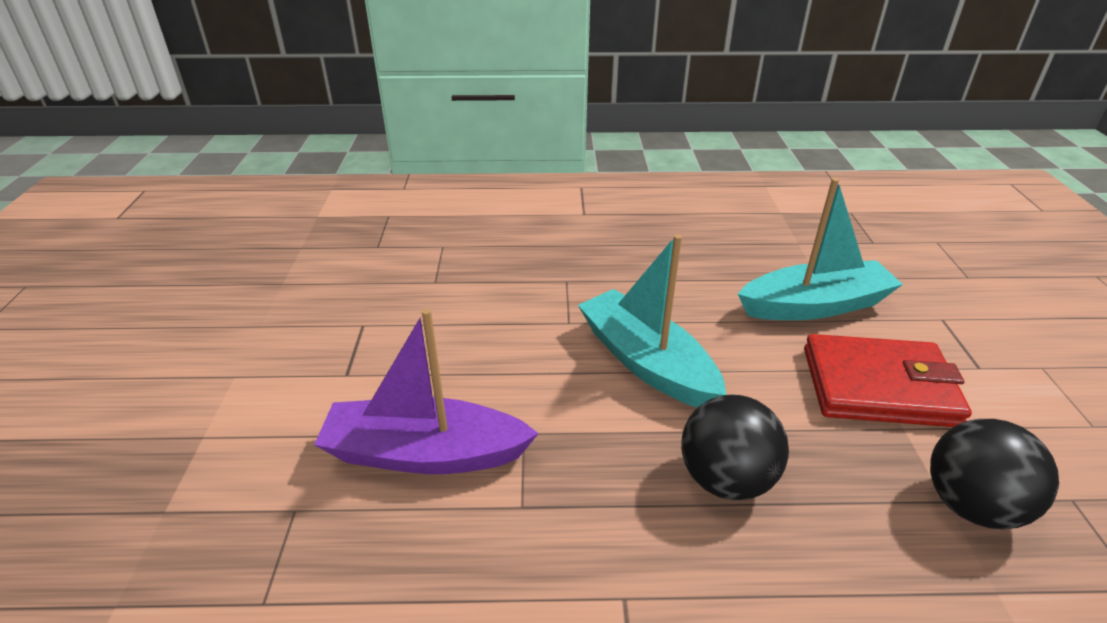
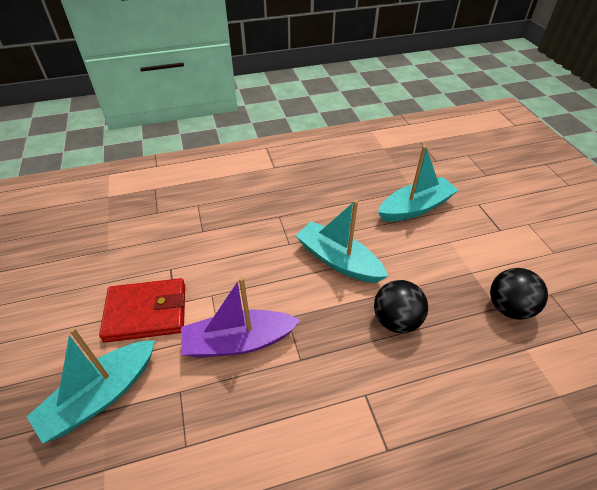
camera: 15 degrees left, 10 degrees up
(169, 486) = (101, 395): none -> turquoise boat
(878, 386) = (456, 251): red wallet -> red wallet (146, 312)

